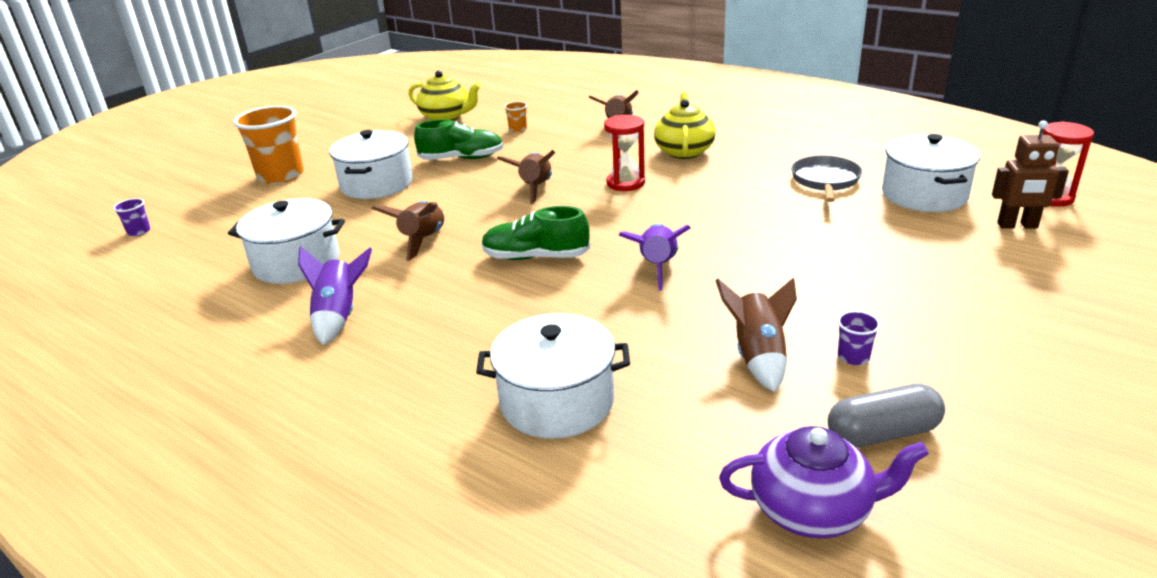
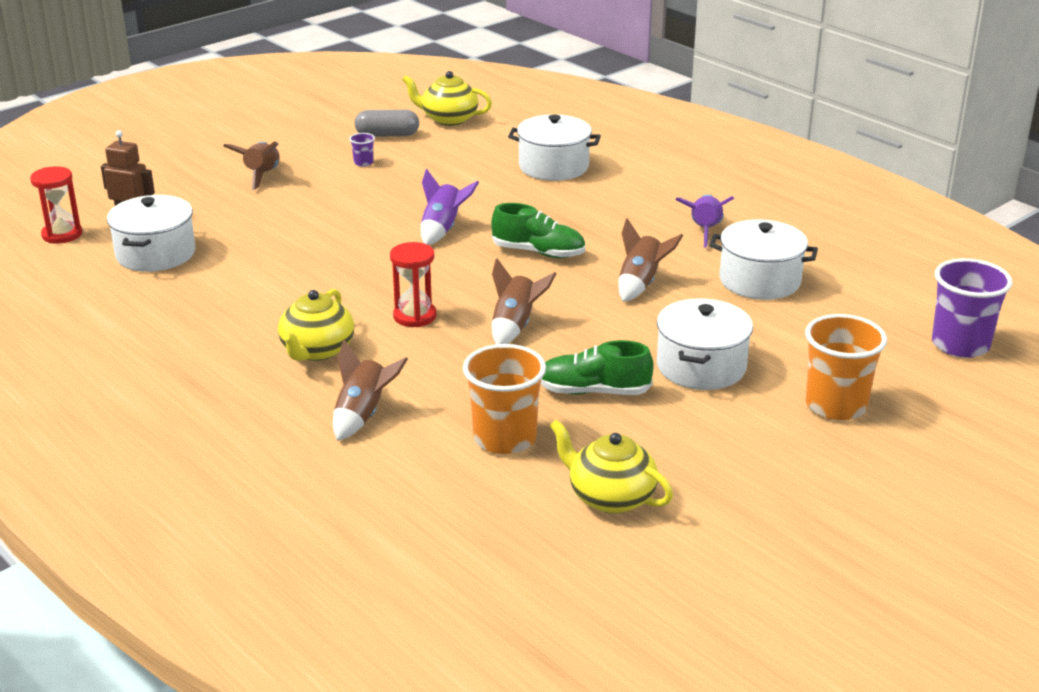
camera: 170 degrees left, 0 degrees up
(139, 232) = (960, 345): purple cup -> purple cup, size x2.31
(518, 129) = (504, 439): orange cup -> orange cup, size x2.31
(758, 357) = (419, 170): brown rocket -> brown rocket (261, 176)
(812, 510) = (448, 119): purple teapot -> yellow teapot
(825, 180) = (217, 284): grey pan -> none

